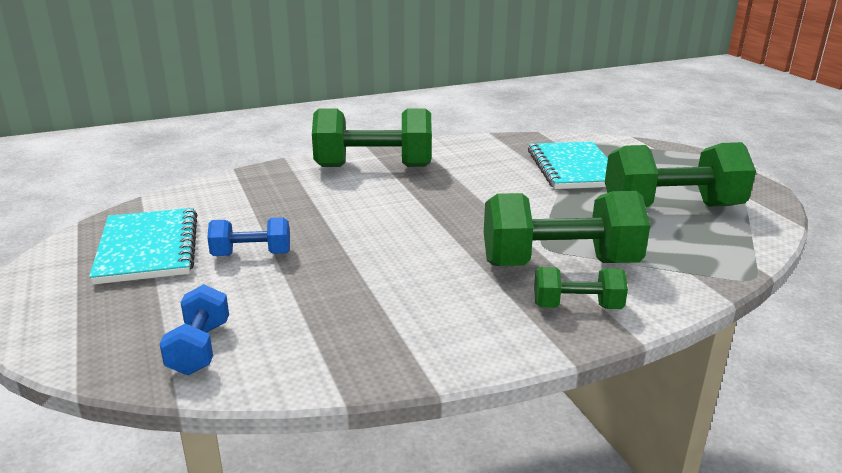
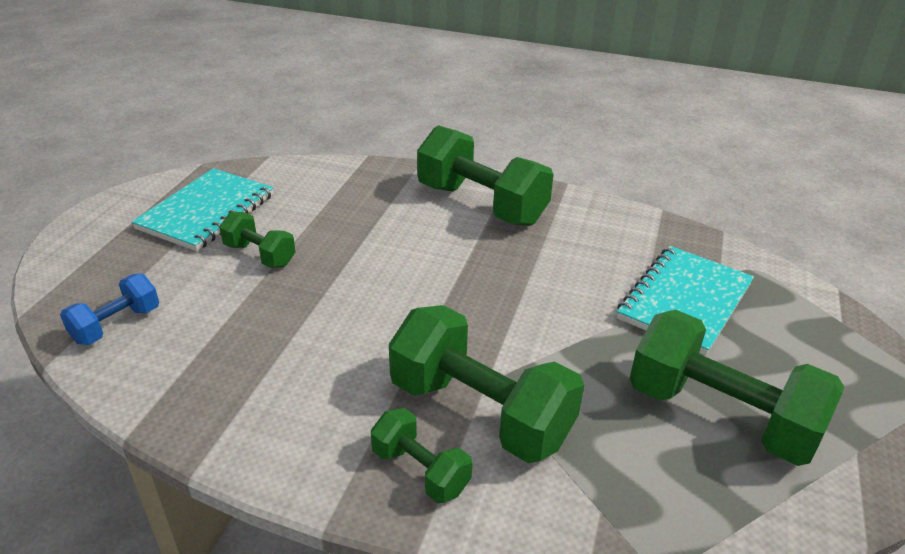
camera: 40 degrees right, 10 degrees up
(251, 254) = (260, 255): blue dumbbell -> green dumbbell

